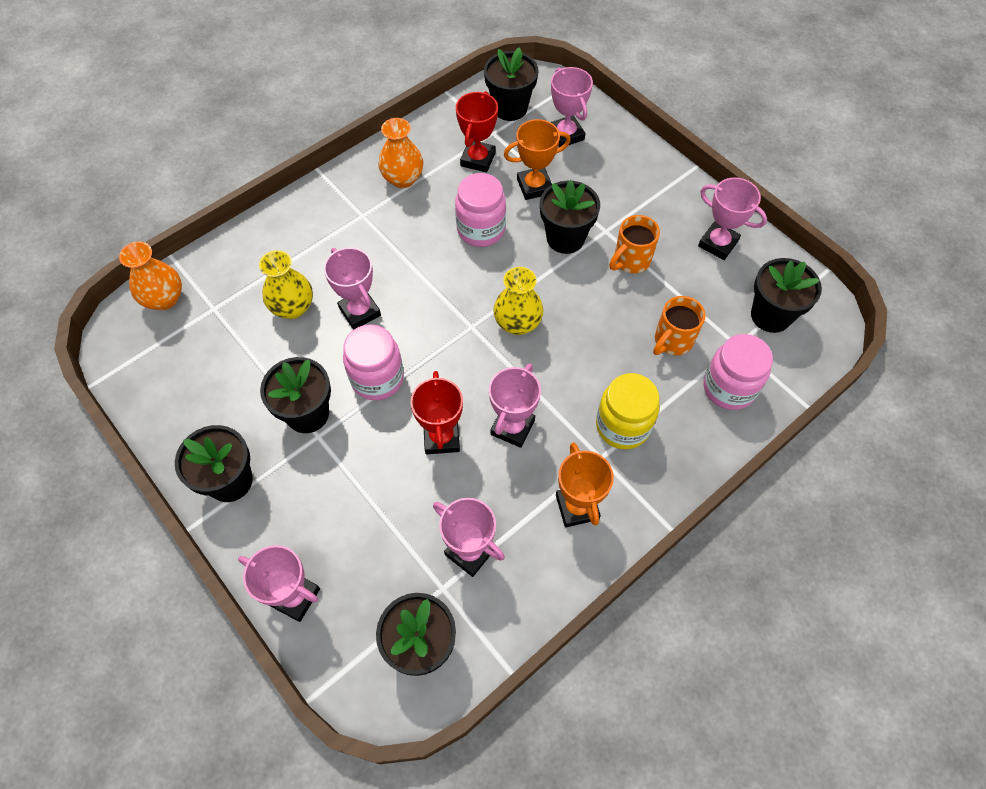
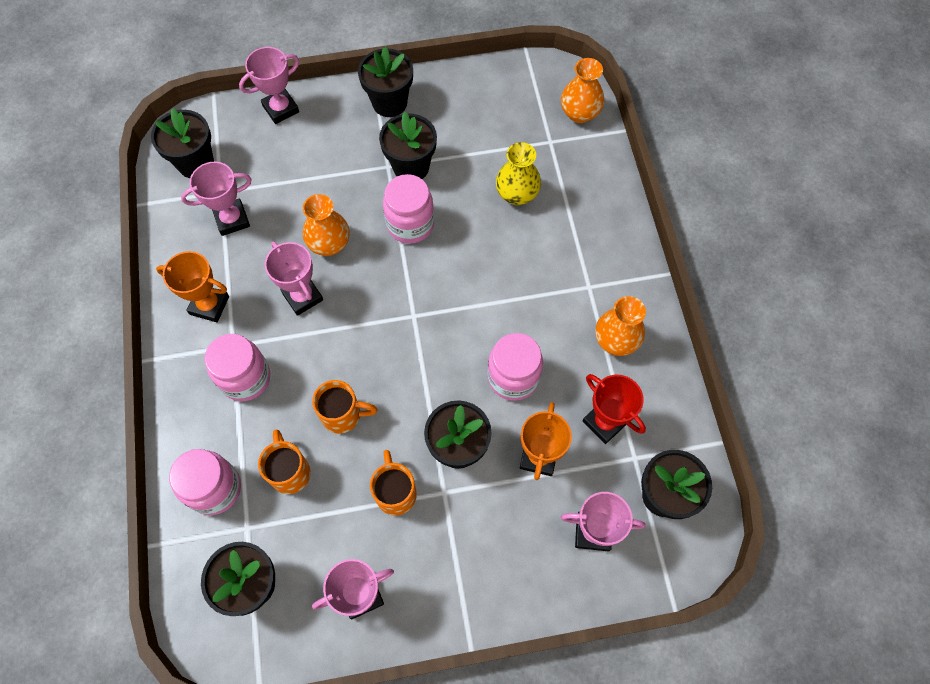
camera: 120 degrees right, 5 degrees up
(360, 312) = (482, 239): pink trophy -> none
(441, 437) = (329, 244): red trophy -> orange vase
(517, 323) = (393, 353): yellow vase -> none
(598, 330) = (343, 415): none -> orange mug
(622, 426) = (245, 378): yellow jar -> pink jar

